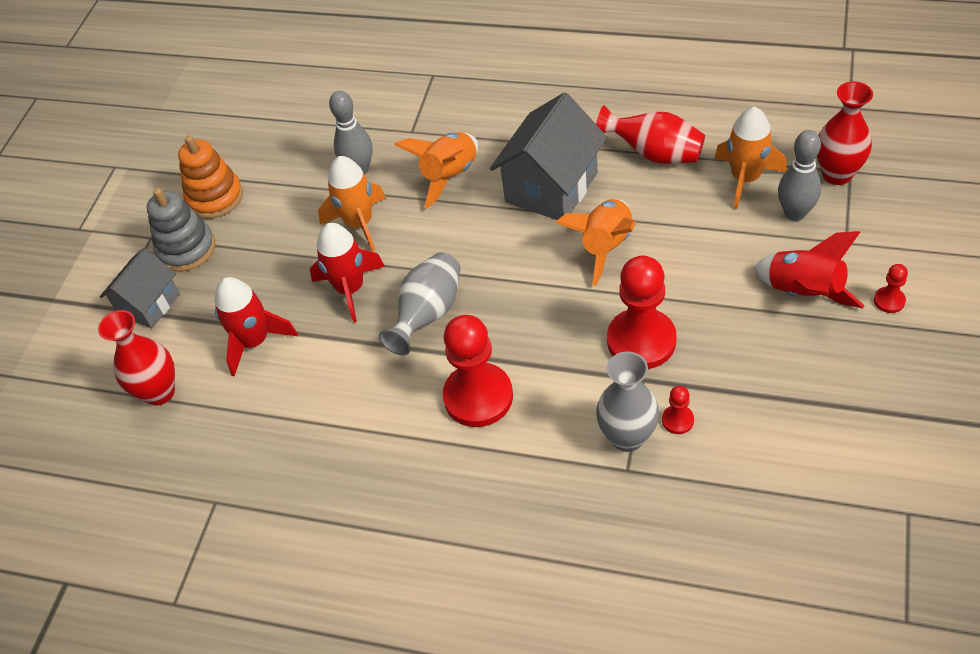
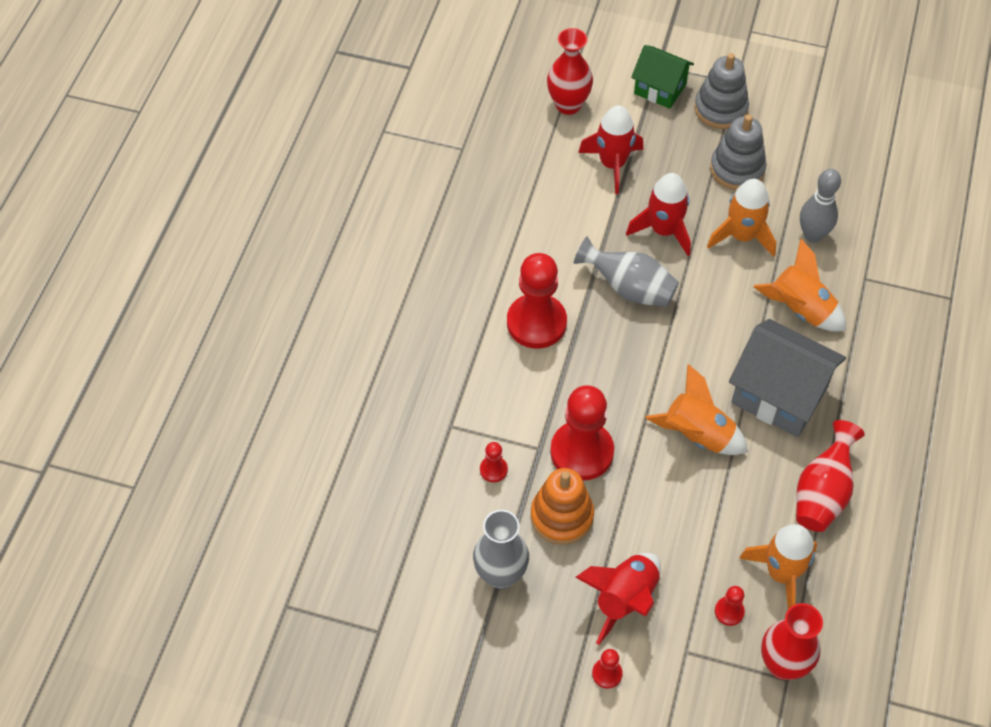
camera: 85 degrees right, 5 degrees up
(149, 304) = (660, 89): grey house -> green house
(215, 197) = (782, 125): orange stacking toy -> orange stacking toy (562, 516)
(271, 231) = (737, 169): none -> grey stacking toy
(627, 437) = (482, 429): grey vase -> grey vase (500, 574)
(795, 213) = (729, 611): grey bowling pin -> red pawn

